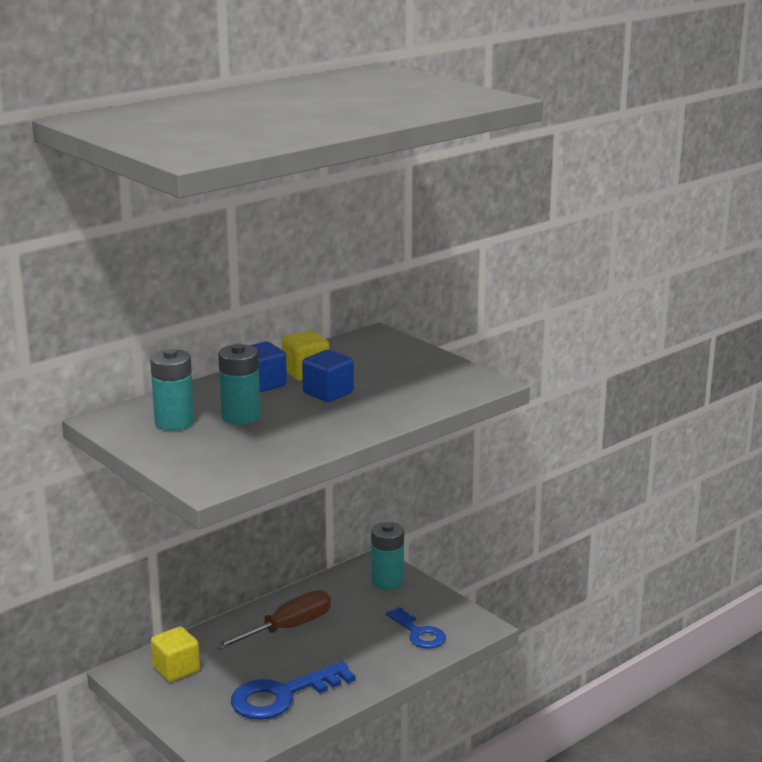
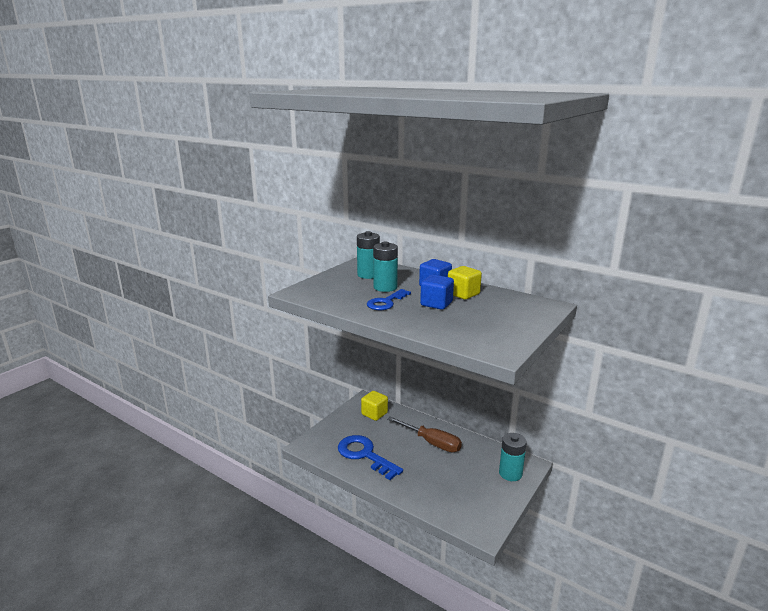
camera: 75 degrees right, 0 degrees up
(419, 633) = (457, 500): blue key -> blue key (386, 302)

